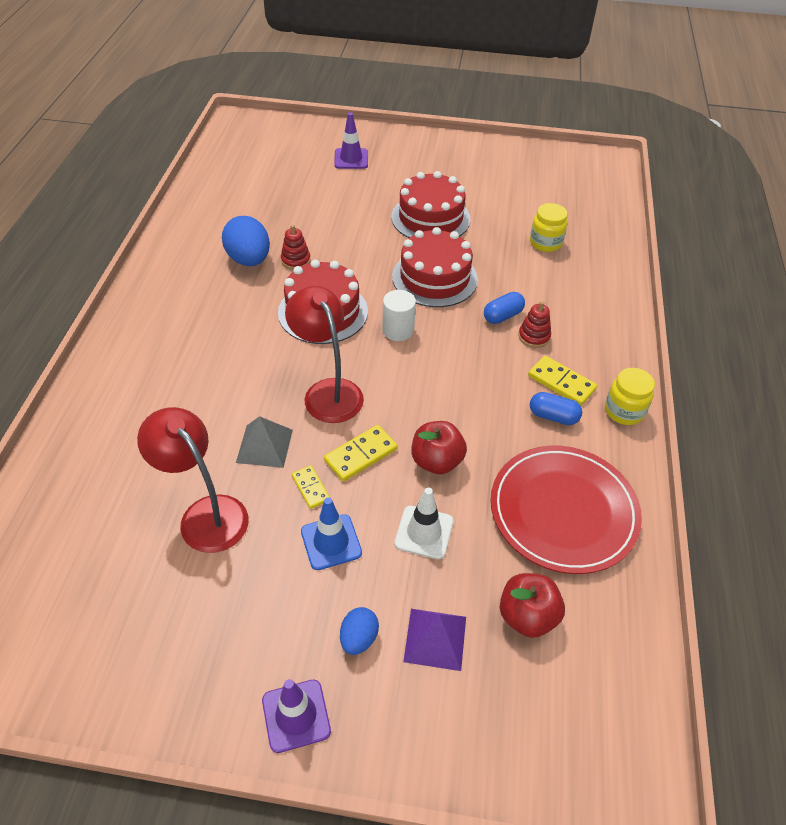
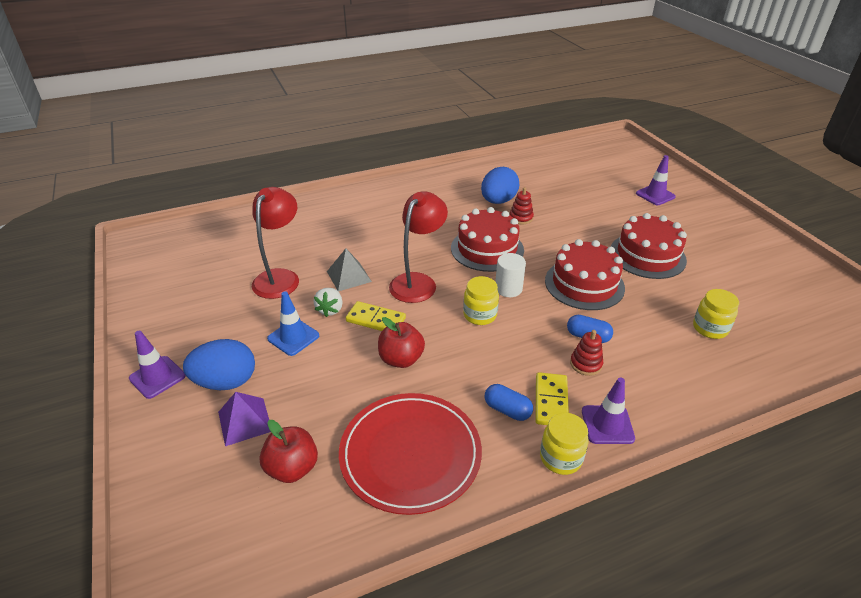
camera: 60 degrees right, 10 degrees down
(311, 488) = (330, 310): yellow domino -> white strawberry
(358, 638) = (226, 382): blue egg -> blue egg, size x1.81
(419, 370) = (480, 315): none -> yellow jar
(424, 532) = (331, 378): white traffic cone -> none
(553, 416) = (507, 410): blue capsule -> blue capsule turned 45 degrees counterclockwise
(607, 363) = (607, 425): none -> purple traffic cone

